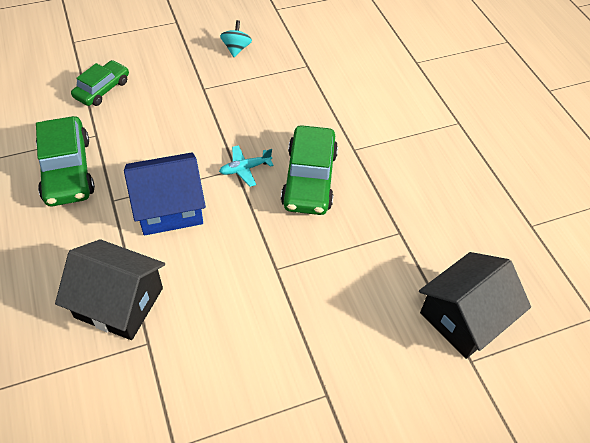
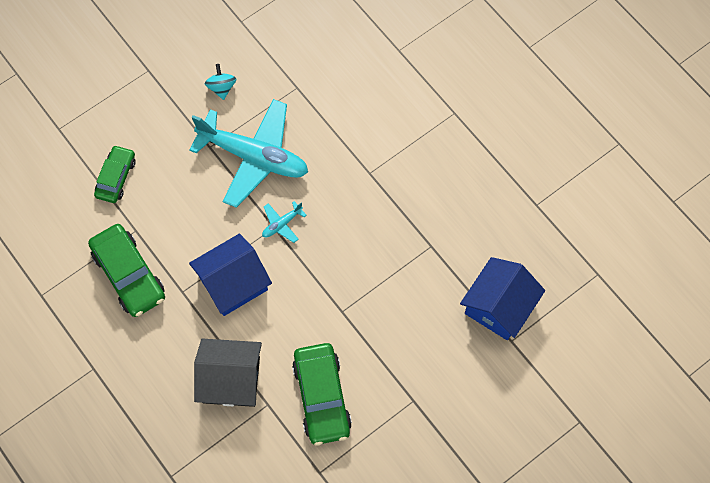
camera: 15 degrees left, 15 degrees up
(242, 107) = (254, 157): none -> turquoise plane
(309, 179) = (340, 217): green car -> green car (321, 397)
(464, 317) = (499, 306): black house -> blue house

